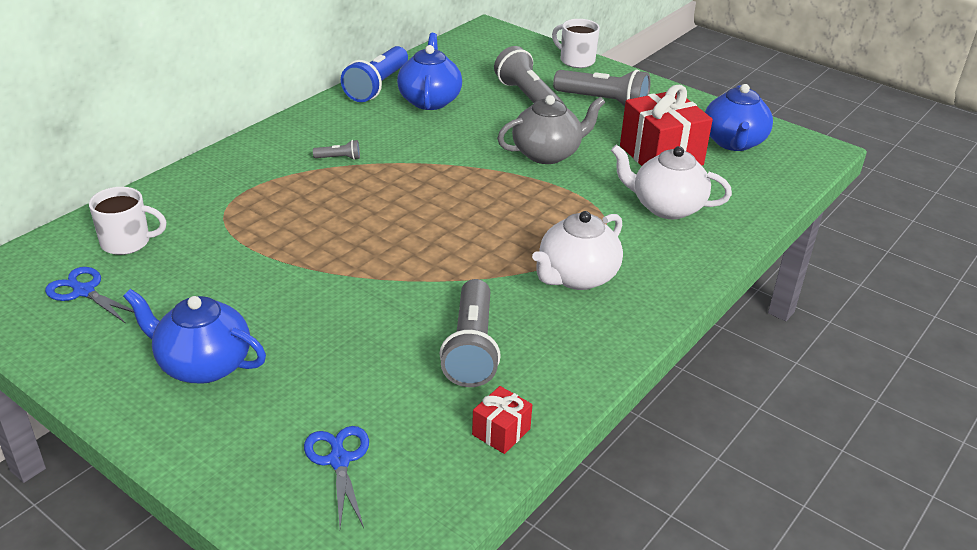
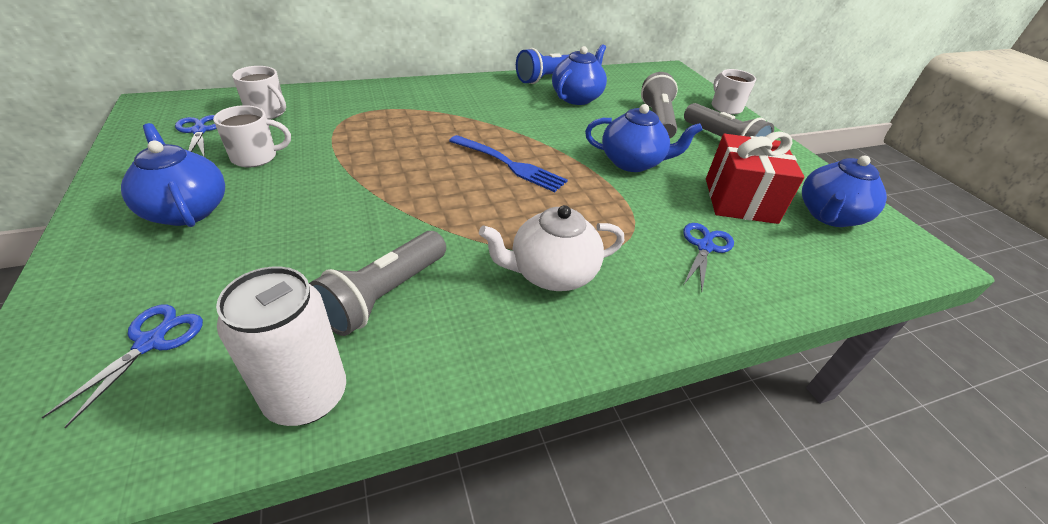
camera: 30 degrees right, 5 degrees up
(191, 291) = (256, 157): none -> white mug
(339, 158) = (467, 111): grey flashlight -> none
(444, 199) = (509, 164): none -> blue fork
(501, 432) = (306, 396): red gift -> white can
(547, 153) = (632, 162): grey teapot -> blue teapot
(666, 207) = (705, 246): white teapot -> blue scissors

